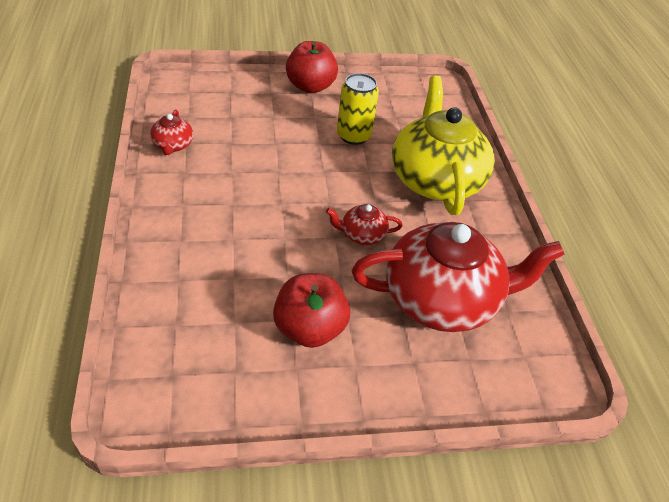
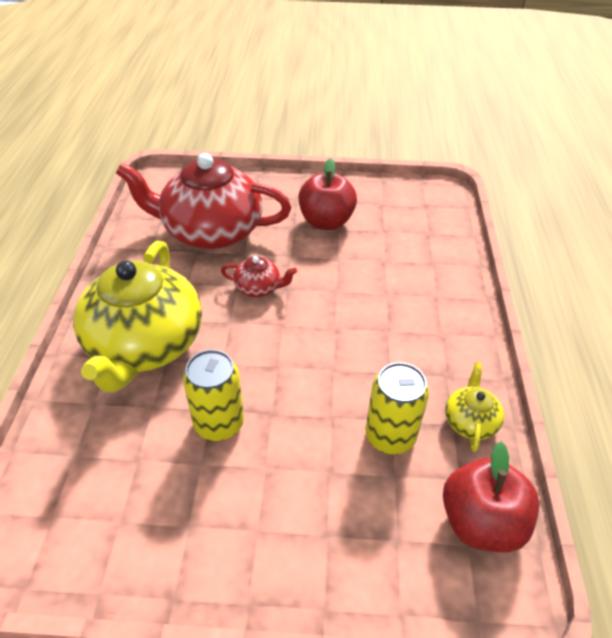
camera: 165 degrees left, 0 degrees up
(172, 145) = (470, 421): red teapot -> yellow teapot
(233, 135) = (390, 436): none -> yellow can
(310, 86) = (254, 550): red apple -> red apple (480, 522)

